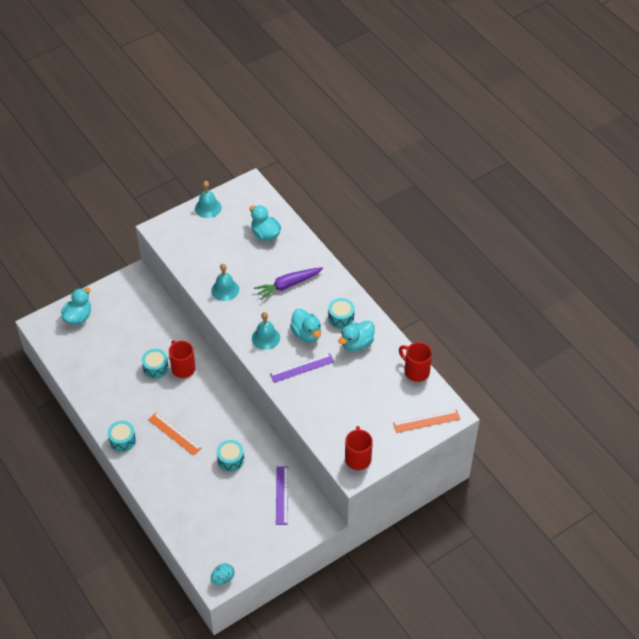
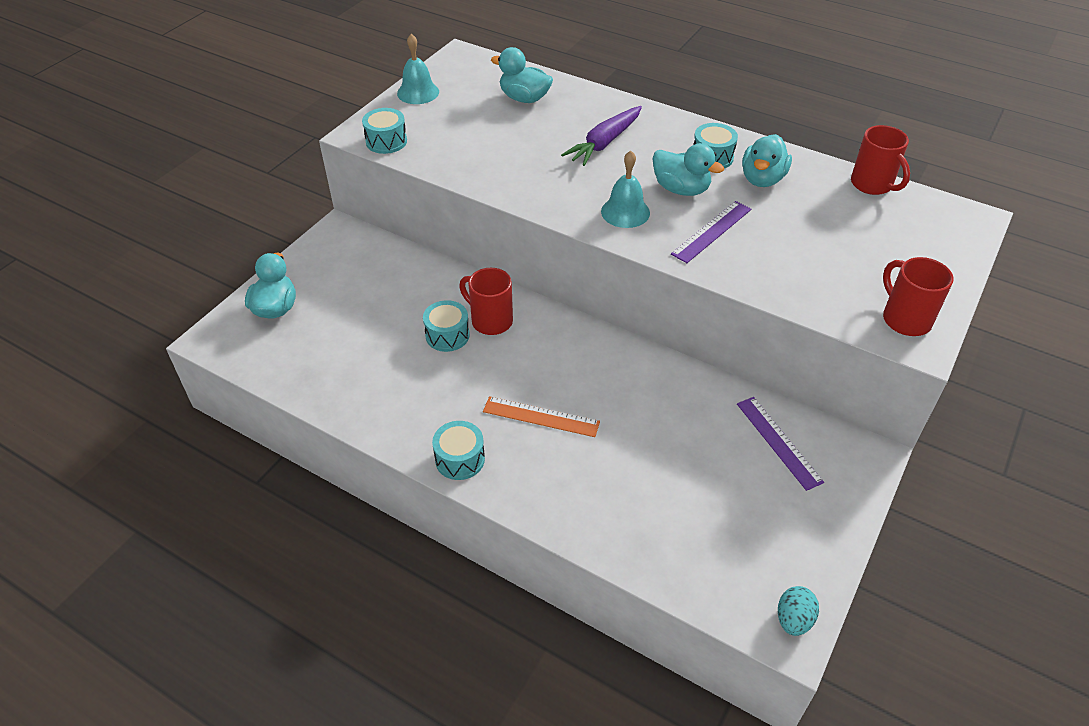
camera: 25 degrees left, 5 degrees down
(225, 290) = (515, 174): turquoise bell -> none
(231, 460) = (659, 421): turquoise drum -> turquoise drum (386, 141)
(416, 371) = (872, 185): red mug -> red mug turned 135 degrees counterclockwise
(426, 421) = (949, 238): orange ruler -> none

